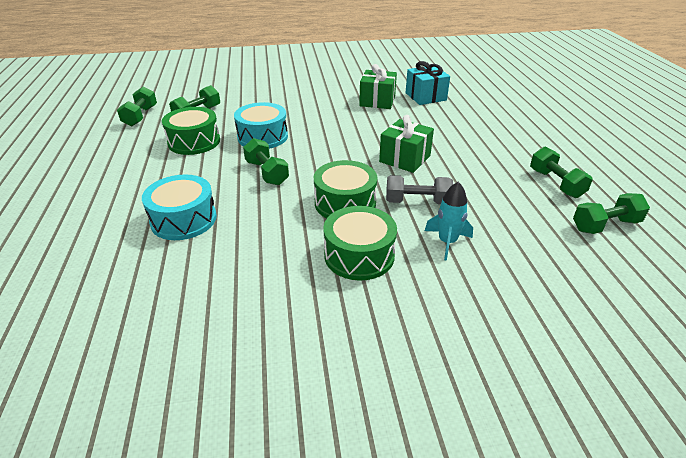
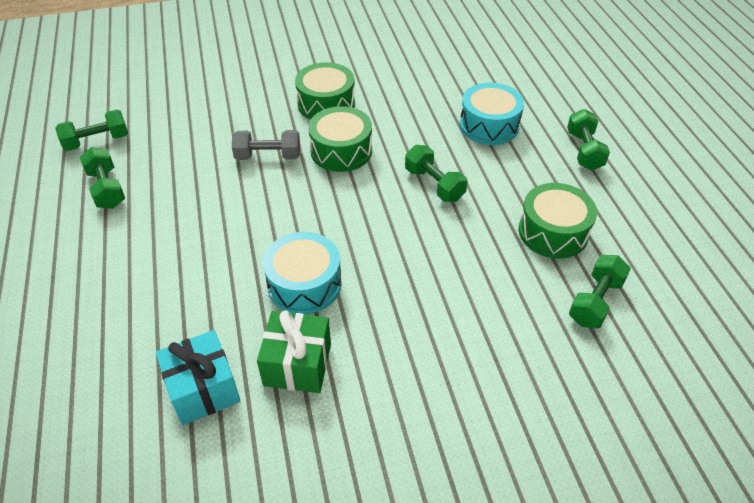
camera: 175 degrees right, 10 degrees up
(140, 116) = (677, 286): green dumbbell -> green dumbbell (584, 151)
(262, 137) = (465, 248): turquoise drum -> turquoise drum (304, 284)
(405, 159) = (271, 217): green gift -> none
(447, 242) = (250, 118): turquoise rocket -> none

